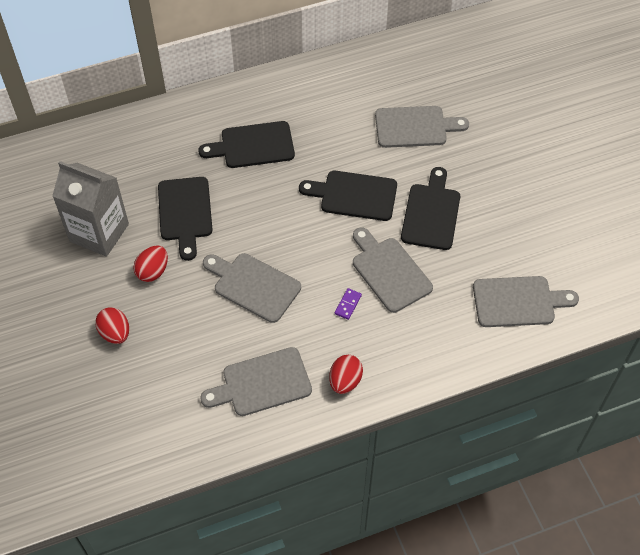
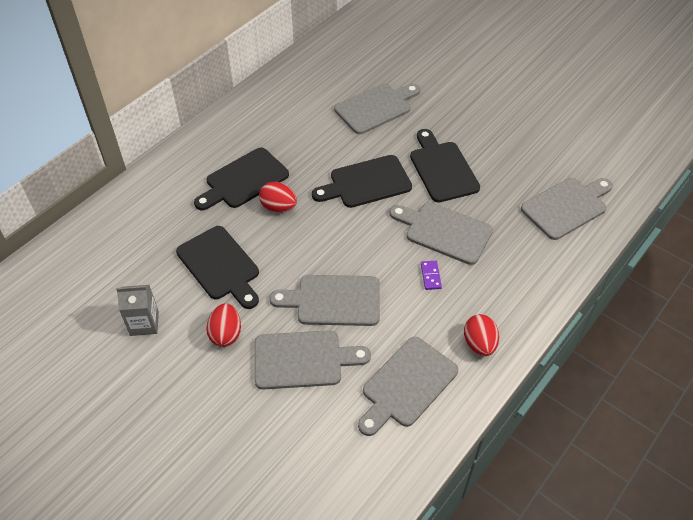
camera: 30 degrees left, 5 degrees down
(99, 232) = (144, 323): grey carton -> grey carton, size x0.54
(115, 333) = (228, 412): red egg -> red egg (278, 207)
(197, 322) = (303, 360): none -> grey cutting board

